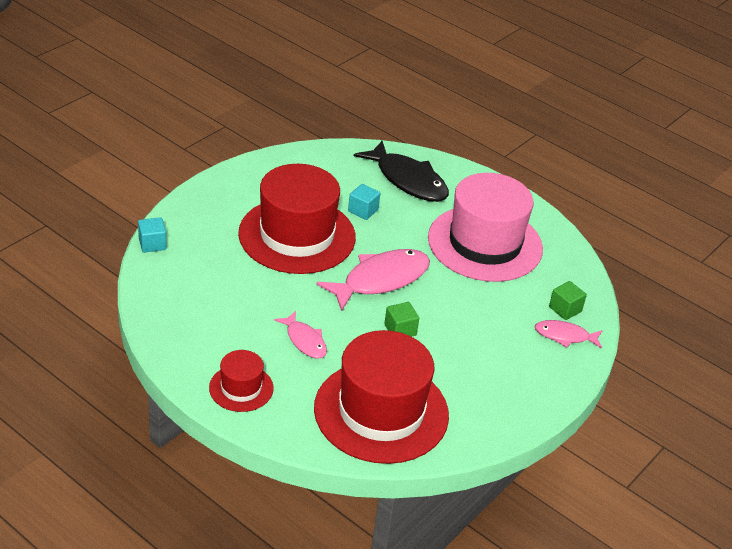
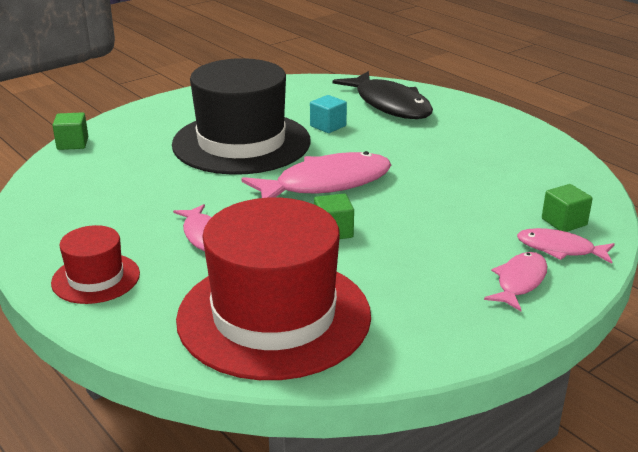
camera: 15 degrees right, 10 degrees down
(152, 244) = (72, 143): turquoise cube -> green cube
(297, 235) = (241, 143): red hat -> black hat
(485, 243) = (468, 158): pink hat -> none
(540, 368) = (519, 282): none -> pink fish

